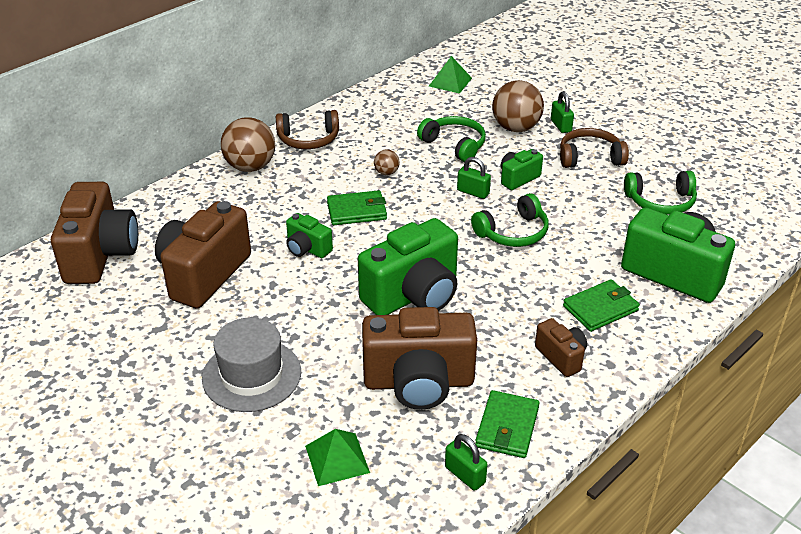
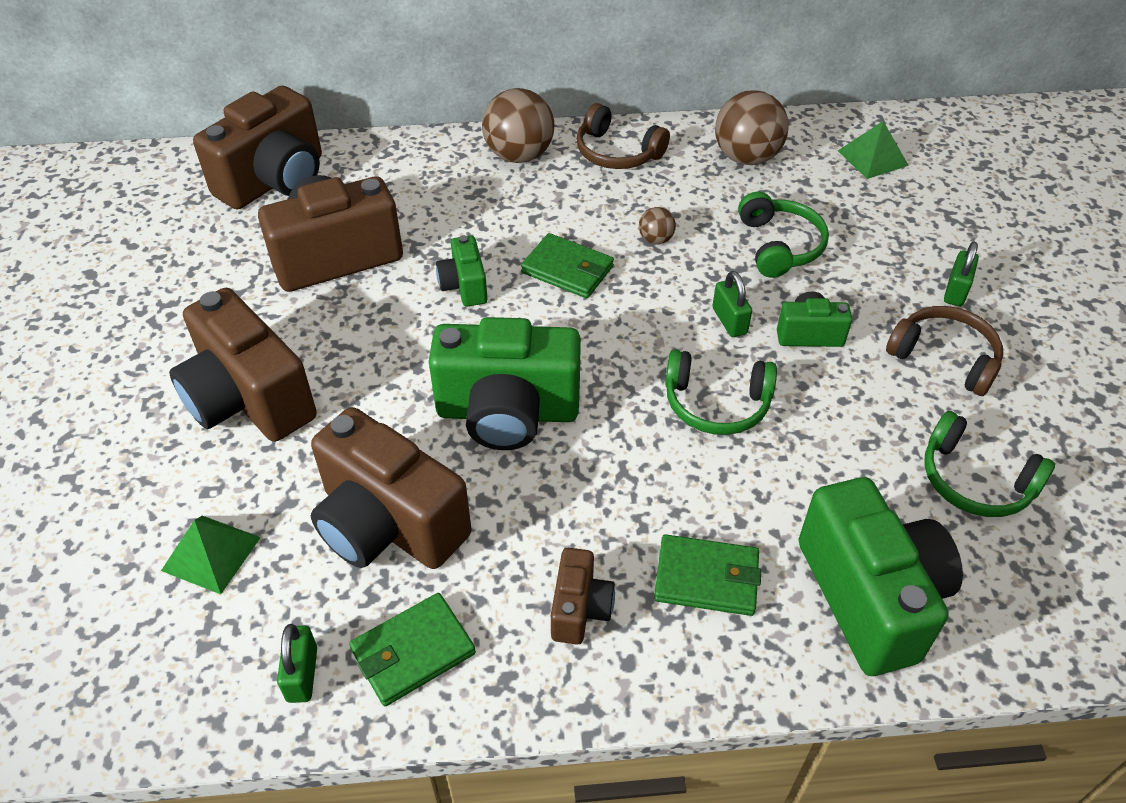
camera: 40 degrees right, 10 degrees up
(252, 375) = (248, 399): grey hat -> brown camera
(516, 128) = (888, 263): brown ball -> brown ball (746, 157)

